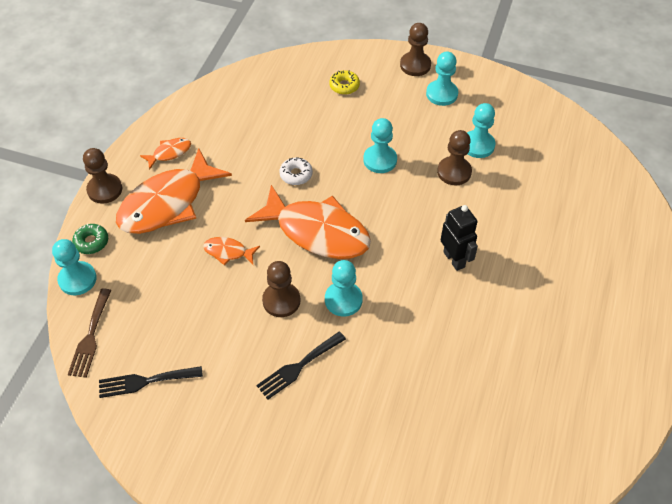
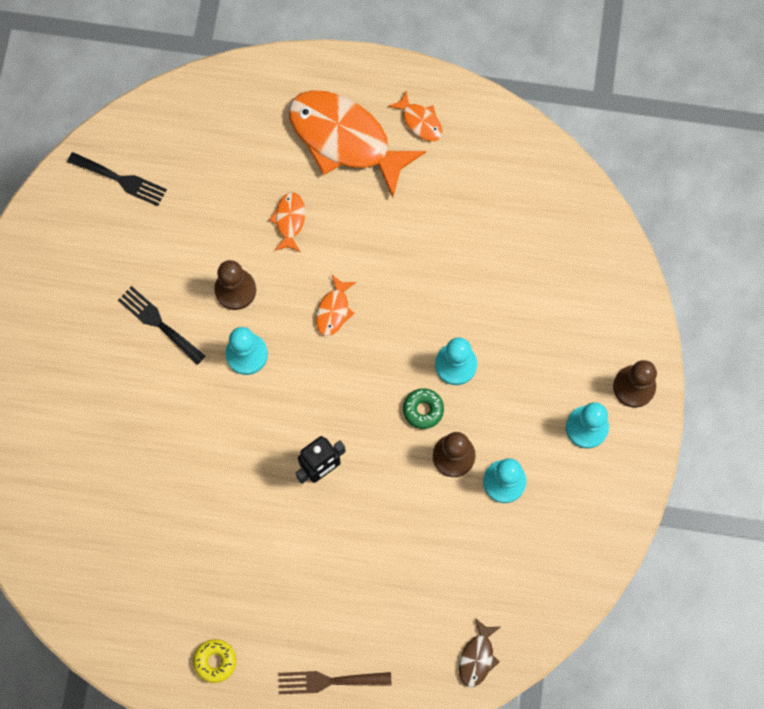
camera: 80 degrees right, 20 degrees up
(77, 279) = (229, 79): turquoise pawn -> none
(90, 337) = (163, 113): brown fork -> brown fork (328, 681)
(91, 242) = (278, 77): green donut -> green donut (423, 410)
(105, 189) = (352, 68): brown pawn -> none
(145, 381) = (121, 180): black fork -> black fork turned 135 degrees clockwise
(296, 174) = (414, 271): white donut -> none
(317, 232) = (334, 310): orange fish -> orange fish, size x0.43
(344, 86) = (574, 301): yellow donut -> yellow donut (215, 661)
(614, 180) = (477, 657): none -> brown fish

